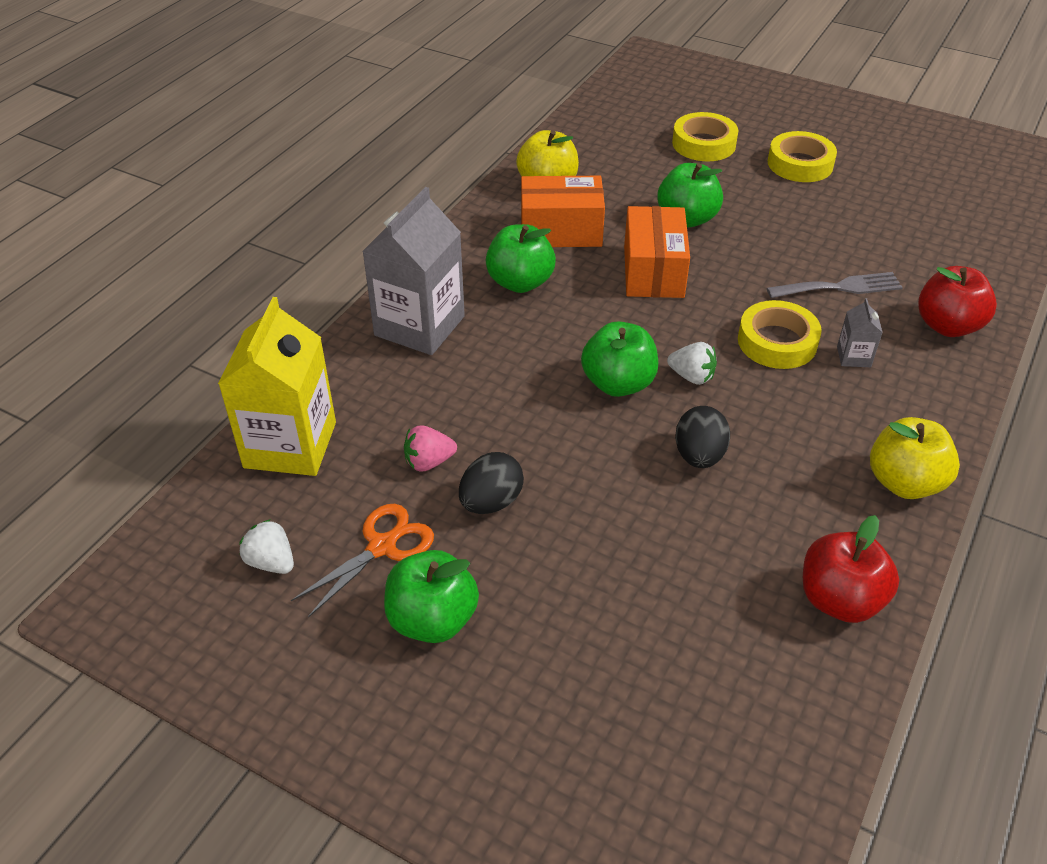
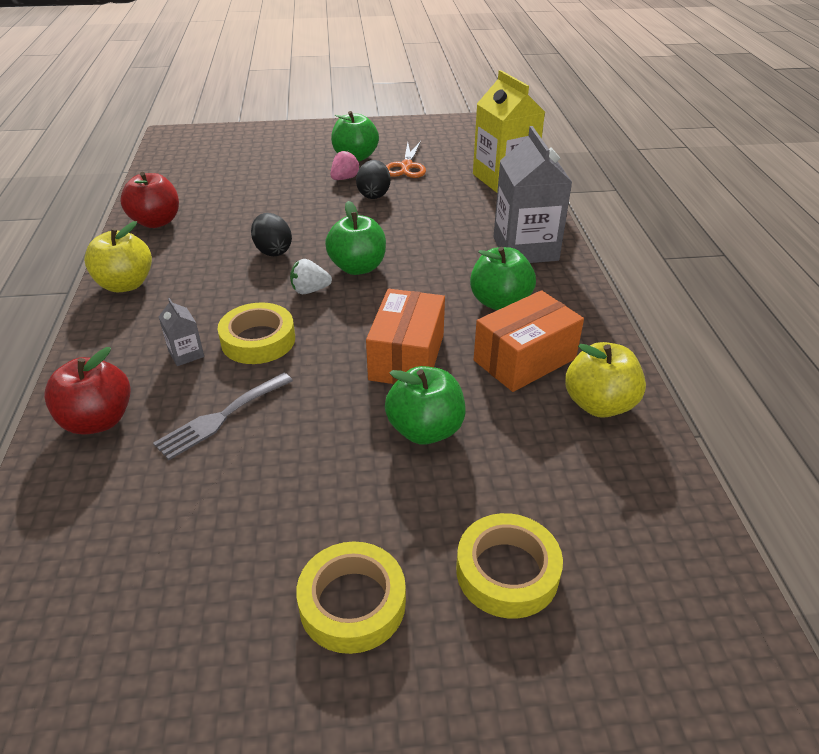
camera: 145 degrees right, 5 degrees down
(271, 562) = (447, 148): white strawberry -> none
(429, 462) = (425, 196): pink strawberry -> pink strawberry (345, 178)
(653, 271) = (407, 357): orange box -> orange box turned 45 degrees clockwise

